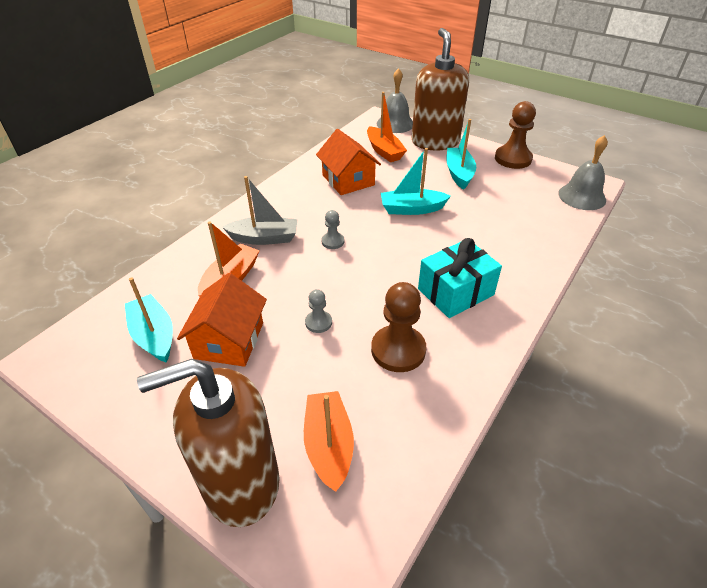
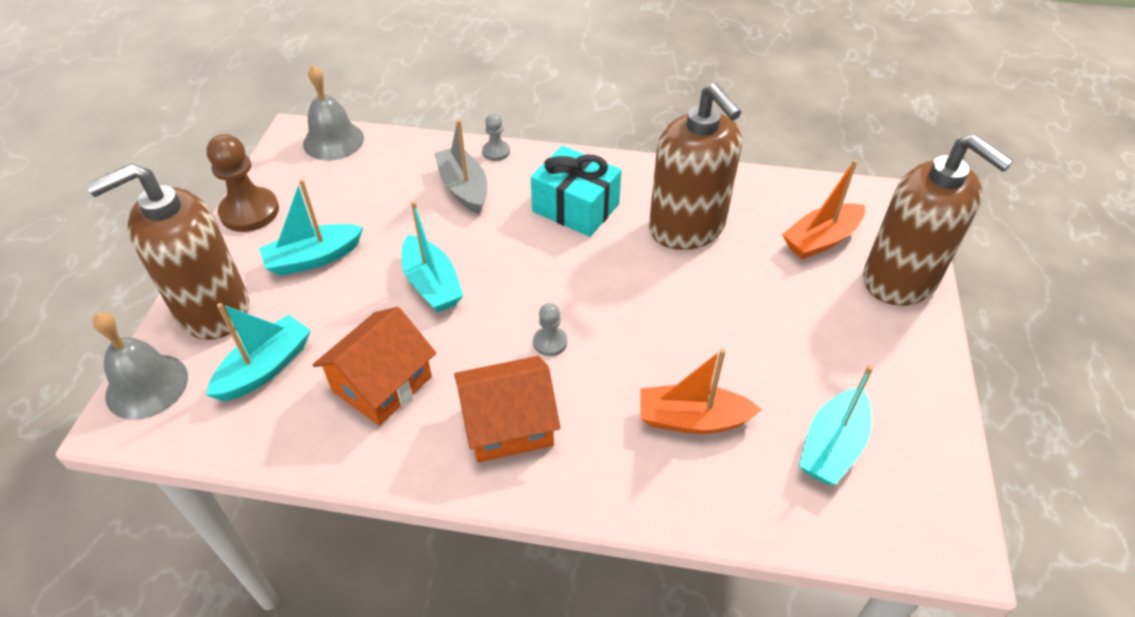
camera: 115 degrees left, 5 degrees up
(229, 340) = (780, 366): orange house -> orange house (508, 424)
(264, 238) = (587, 425): grey boat -> grey boat (464, 188)
(318, 322) = (697, 300): grey pawn -> grey pawn (496, 152)
(384, 151) = (265, 368): orange boat -> turquoise boat
(398, 350) = (687, 228): brown pawn -> brown soap dispenser

